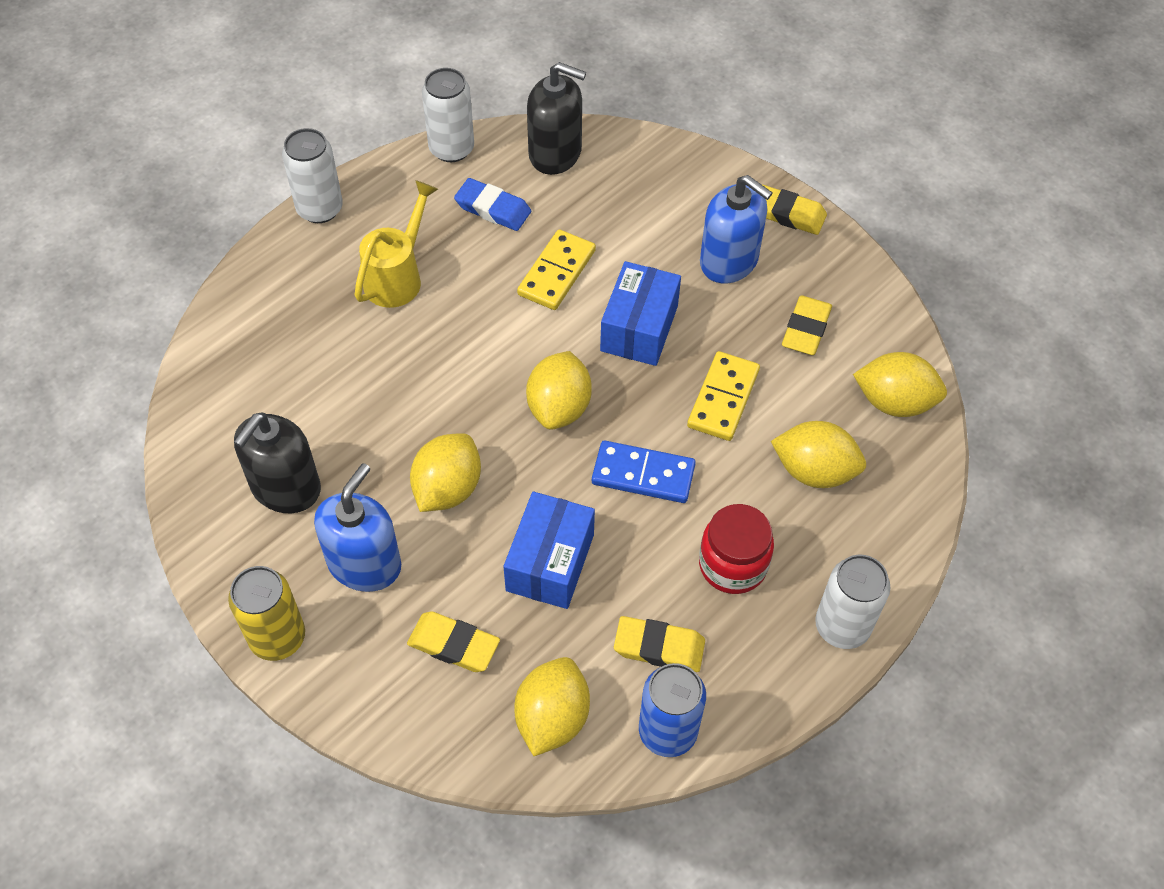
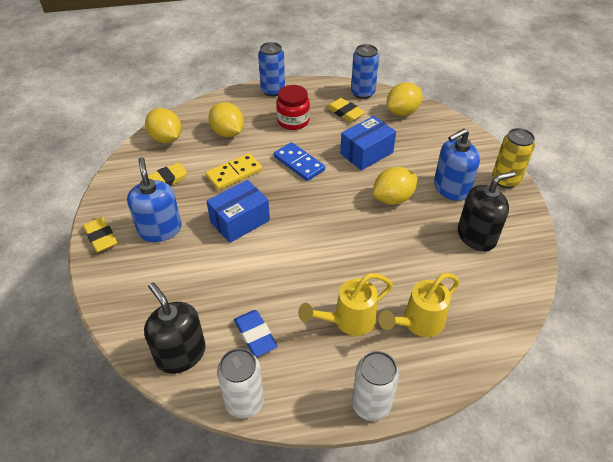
camera: 145 degrees left, 10 degrees down
(311, 316) = (418, 323): none -> yellow watering can
(453, 645) = (427, 146): yellow eraser -> none
(557, 273) = (254, 272): yellow domino -> none
(559, 407) = (312, 206): yellow lemon -> none
(842, 626) = (273, 90): white can -> blue can

